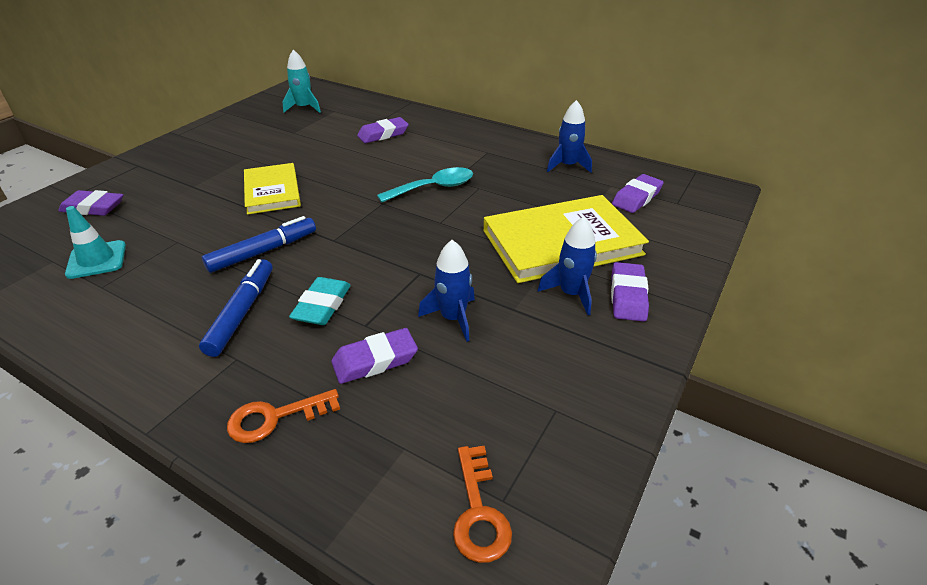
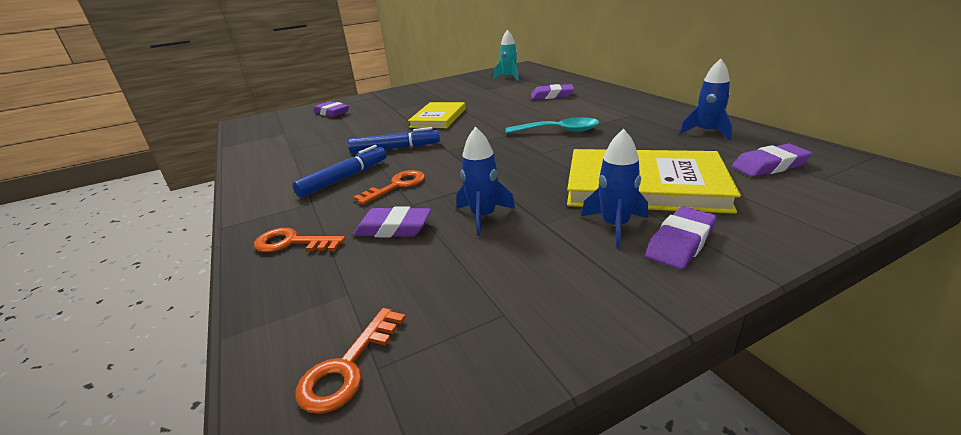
camera: 35 degrees right, 10 degrees down
(97, 260) = (304, 136): turquoise traffic cone -> none
(322, 305) = (397, 186): turquoise eraser -> orange key

